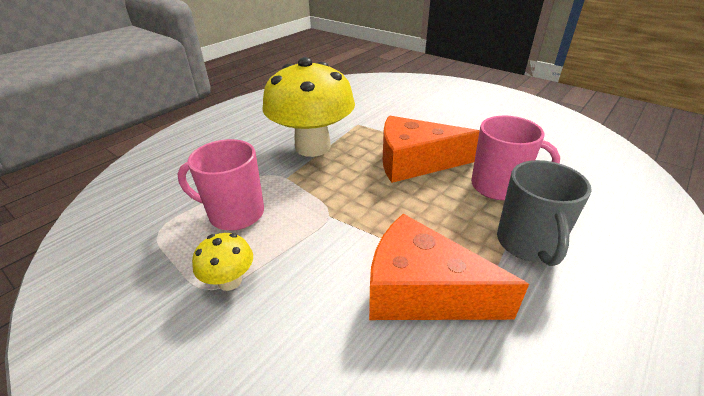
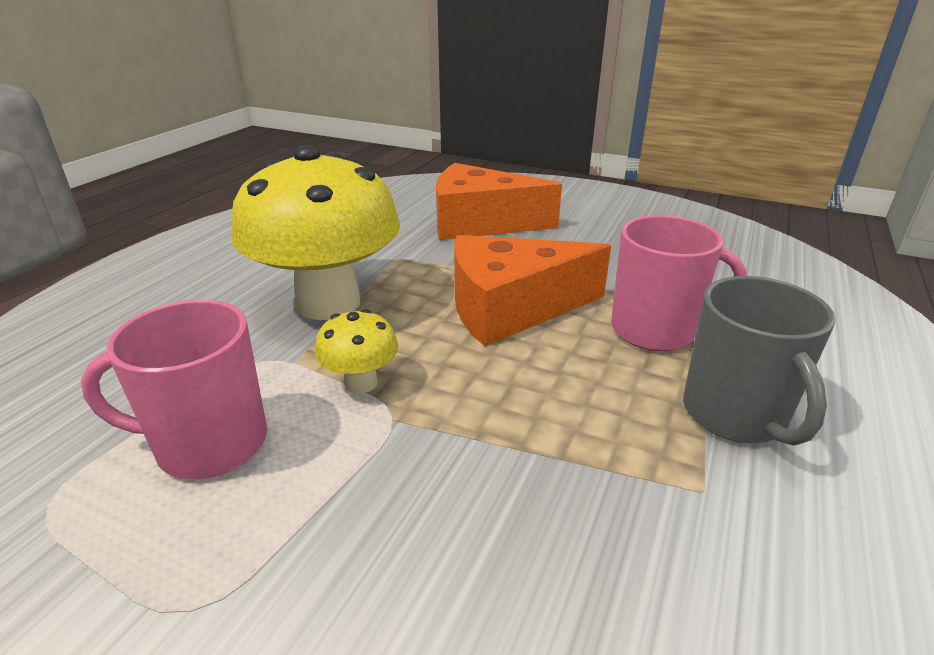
camera: 15 degrees left, 5 degrees down
(230, 281) = (230, 583): yellow mushroom -> yellow mushroom (361, 383)
(422, 291) = (602, 529): orange cheese -> orange cheese (480, 223)

